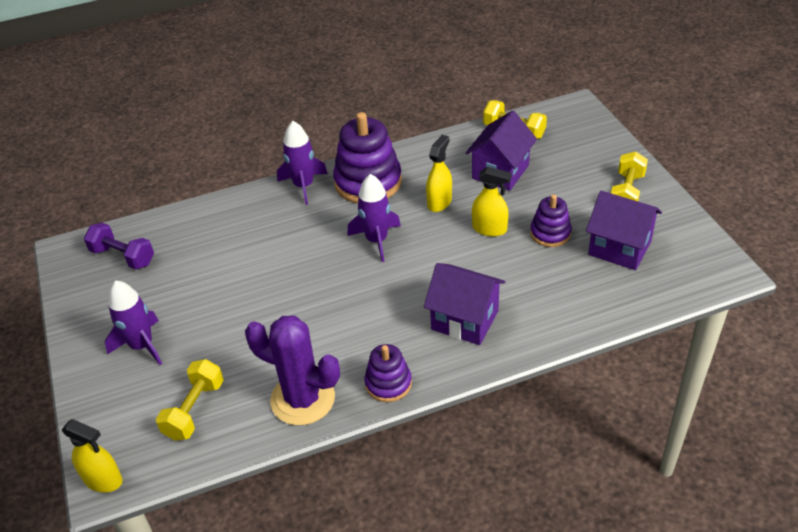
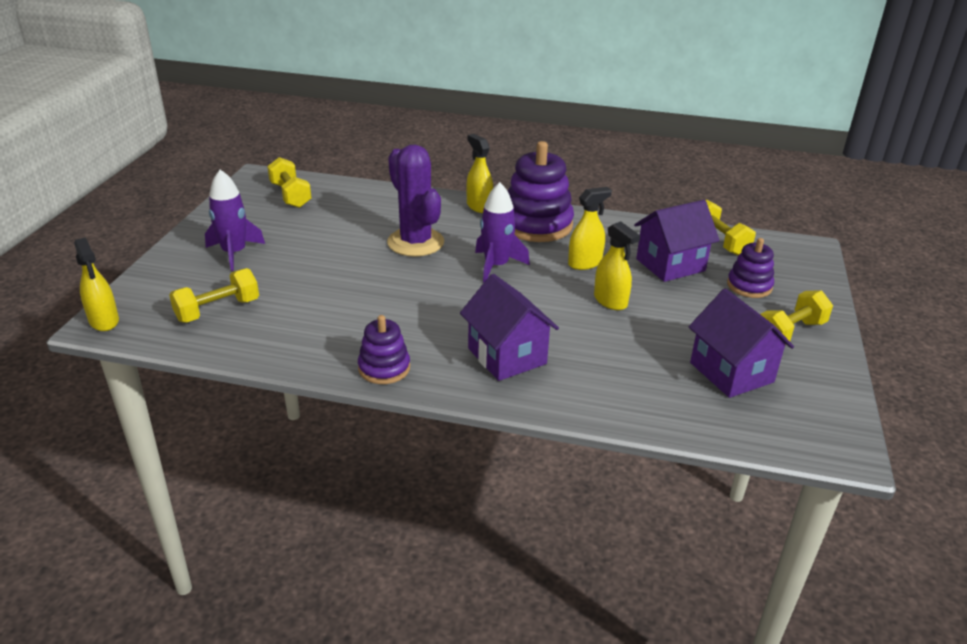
camera: 30 degrees right, 10 degrees down
(123, 256) = (290, 195): purple dumbbell -> yellow dumbbell
(302, 399) = (303, 344): purple cactus -> purple cactus (415, 242)
(303, 186) = (479, 206): purple rocket -> yellow spray bottle
(550, 233) = (668, 329): purple stacking toy -> purple stacking toy (749, 286)

